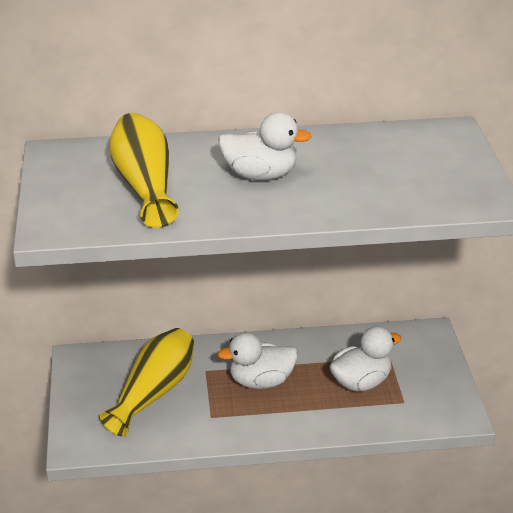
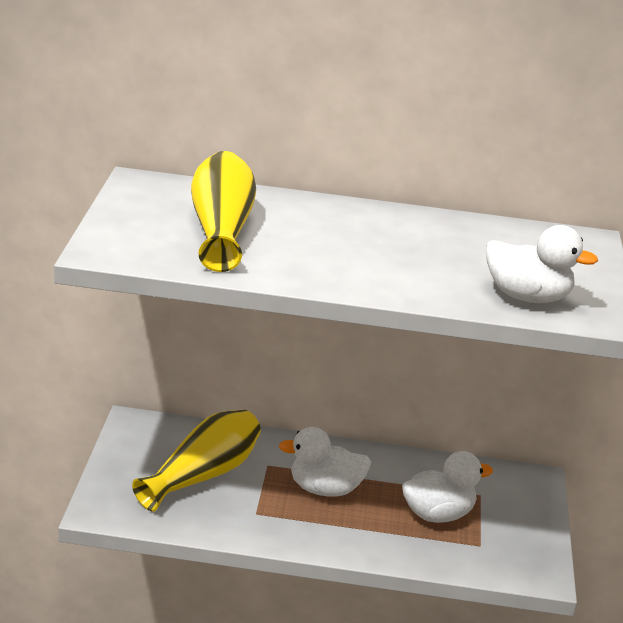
camera: 10 degrees right, 5 degrees down
(260, 175) = (351, 243): white duck -> white duck (527, 297)

